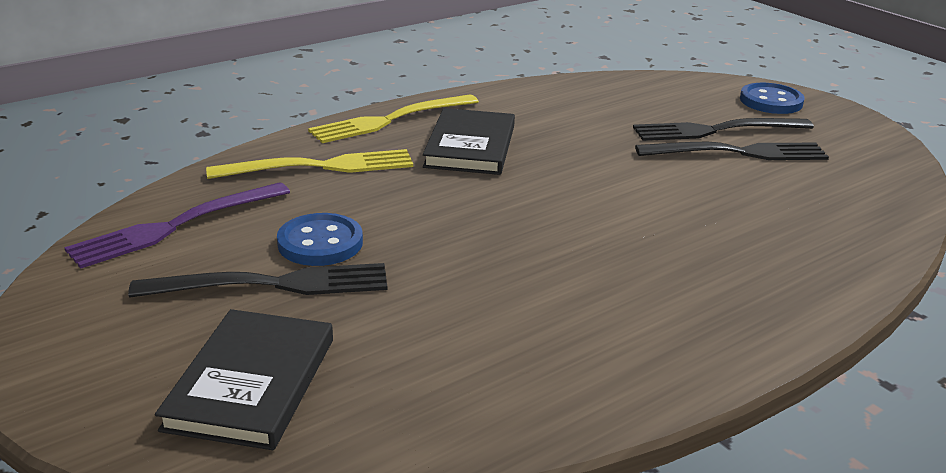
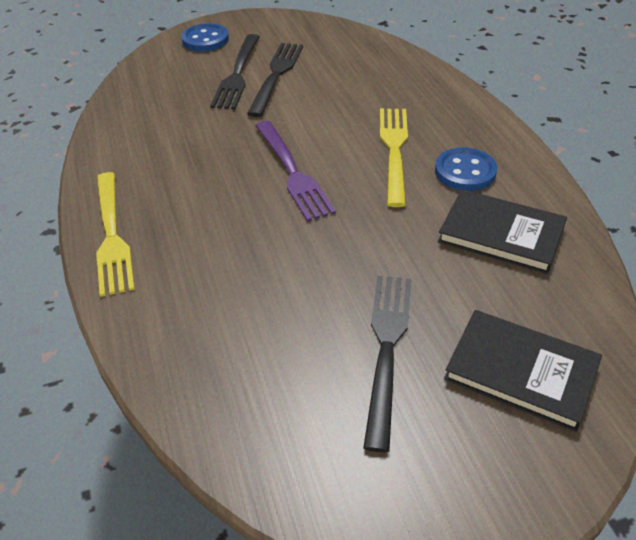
camera: 70 degrees left, 15 degrees up
(175, 226) = (261, 416): purple fork -> purple fork (293, 173)
(320, 243) = (328, 311): blue button -> blue button (465, 171)
(321, 166) = (185, 295): yellow fork -> yellow fork (394, 150)
(470, 146) = (196, 196): black book -> black book (501, 234)

